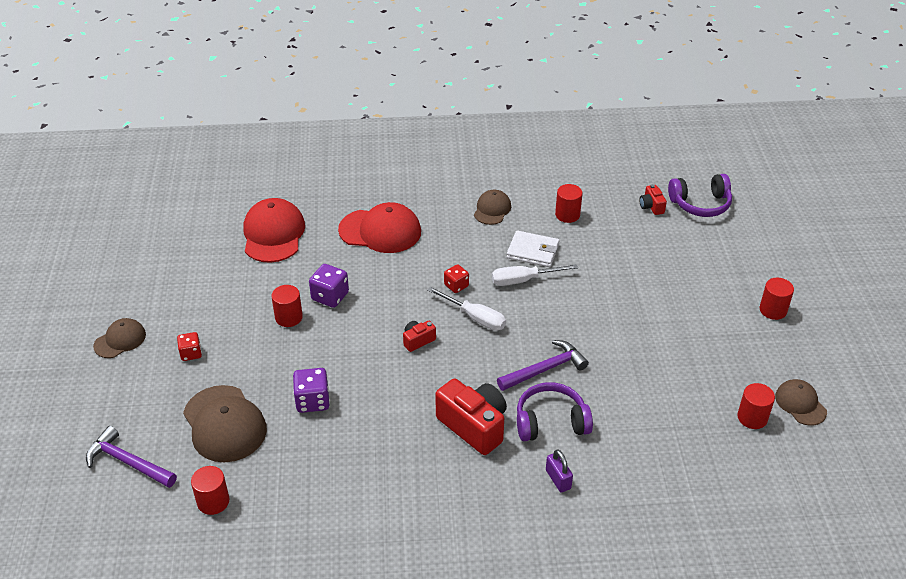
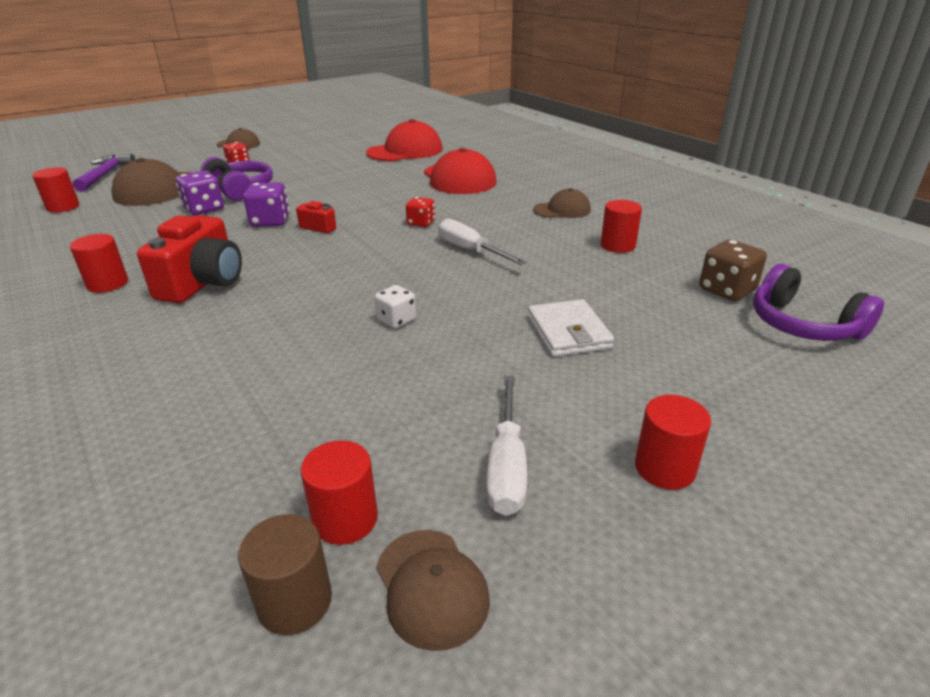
camera: 60 degrees right, 10 degrees down
(288, 317) = (307, 178): red cylinder -> red cylinder (107, 284)
(330, 296) = (348, 183): purple dice -> purple dice (270, 221)
(475, 318) = (380, 242): white screwdriver -> white screwdriver (507, 466)
(532, 251) = (525, 243): white wallet -> white wallet (568, 332)
(545, 369) = (327, 299): purple hammer -> none
(550, 422) = (233, 325): purple headphones -> purple headphones (240, 189)
(558, 479) = (124, 357): purple padlock -> none
(594, 347) = (396, 320): none -> white dice
(651, 206) = (726, 290): red camera -> brown dice
(789, 444) = (295, 601): none -> brown cylinder
(800, 404) = (431, 587): brown cap -> brown cap turned 120 degrees clockwise

